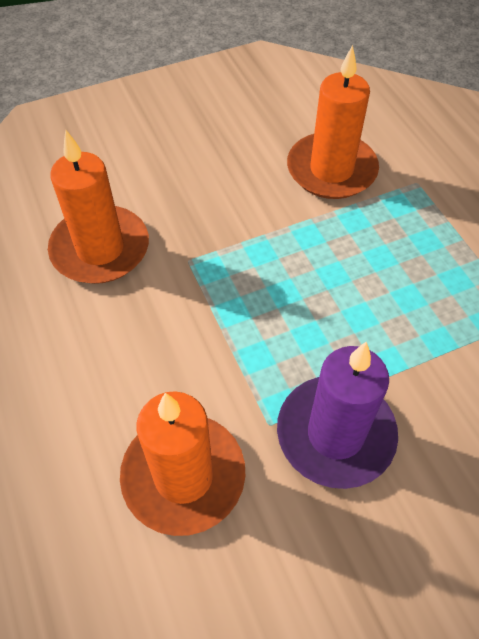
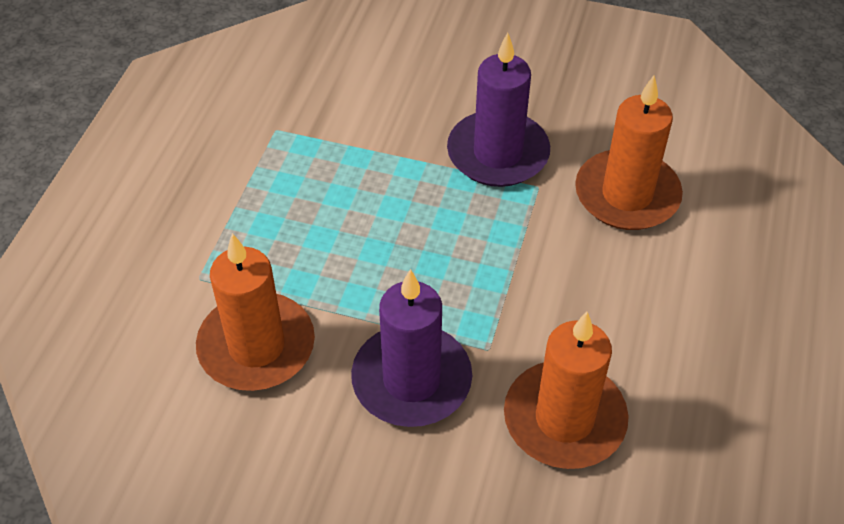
camera: 140 degrees left, 5 degrees down
(219, 210) = (411, 380): none -> purple candle

